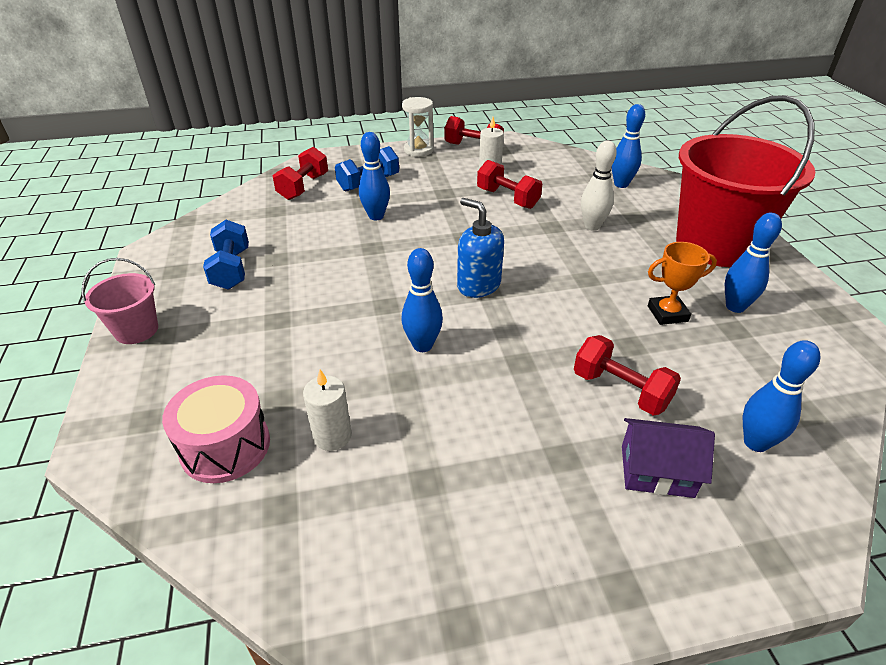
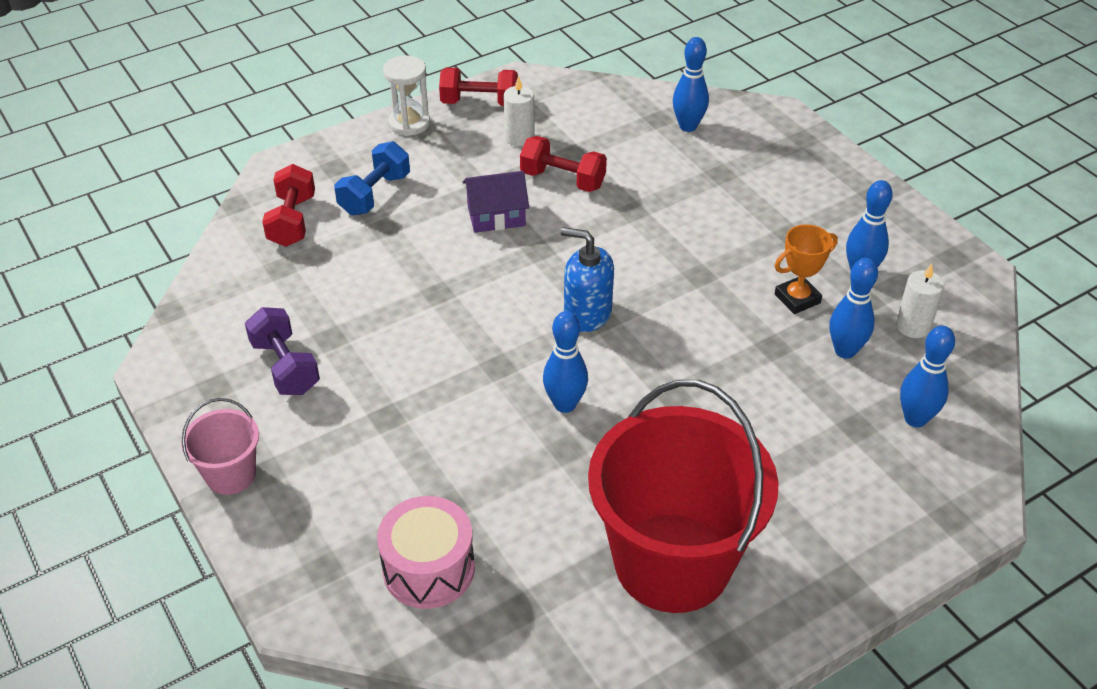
camera: 20 degrees left, 5 degrees up
(231, 269) = (285, 367): blue dumbbell -> purple dumbbell
(332, 436) = (529, 527): white candle -> white candle (913, 326)
(376, 216) = (415, 245): blue bowling pin -> blue bowling pin (845, 351)
(592, 226) = (678, 199): white bowling pin -> none
(620, 390) = (781, 399): red dumbbell -> none
(657, 471) = (839, 471): purple house -> purple house (496, 216)
(715, 245) = (819, 194): red bucket -> red bucket (672, 562)

